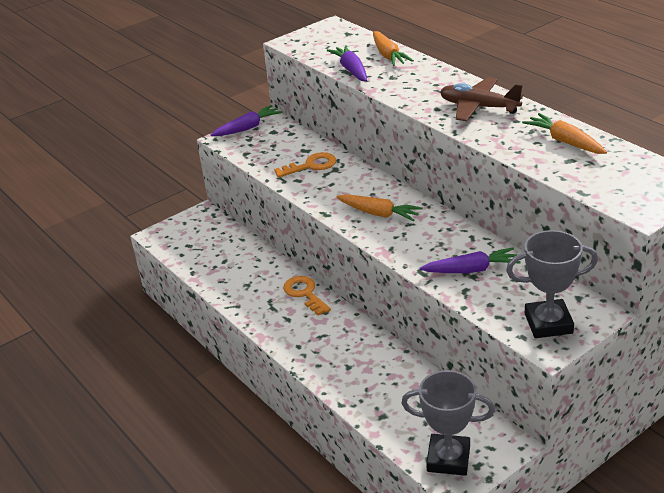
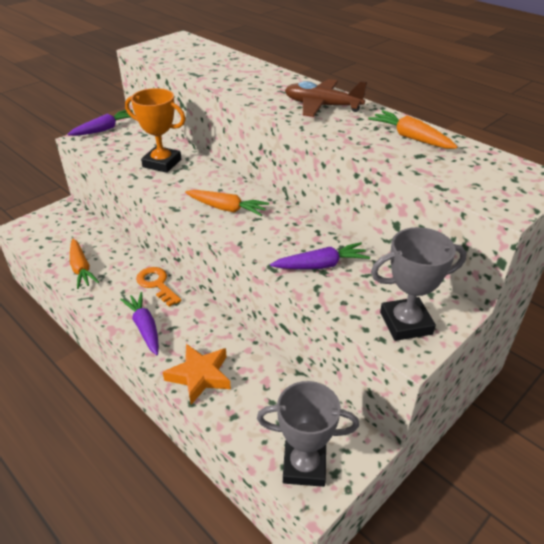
camera: 10 degrees left, 5 degrees up
(311, 166) = (162, 163): orange key -> orange trophy
(349, 380) = (200, 376): none -> orange star
(351, 70) = (198, 72): purple carrot -> purple carrot (145, 328)
(388, 55) = (233, 61): orange carrot -> orange carrot (81, 268)

